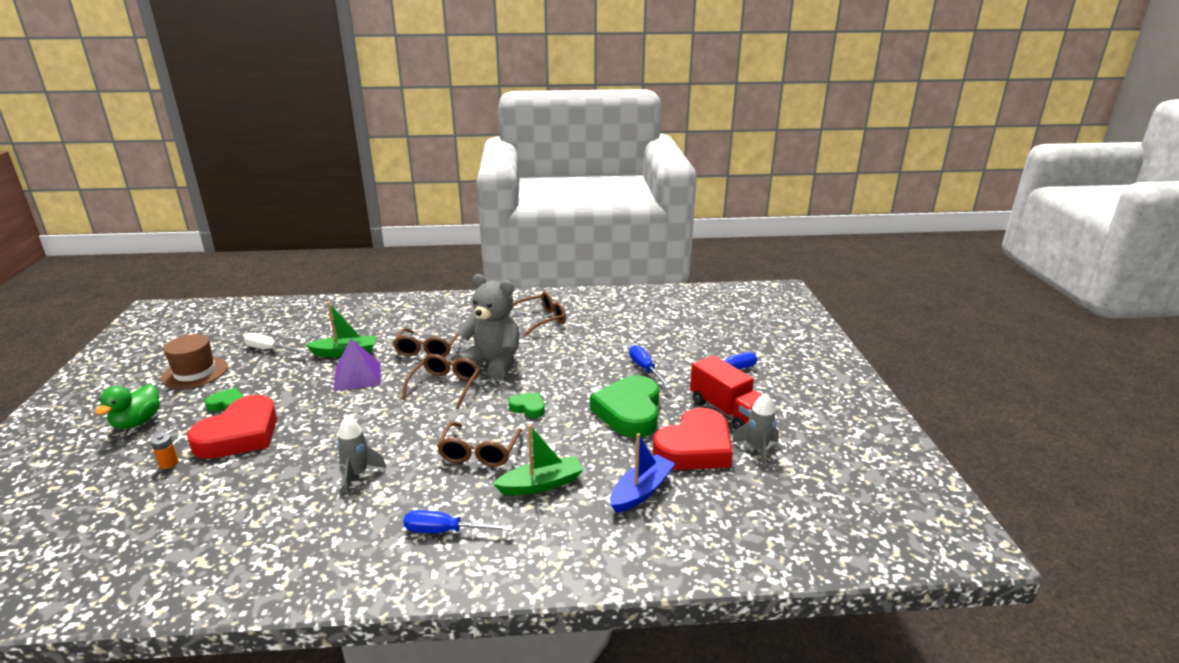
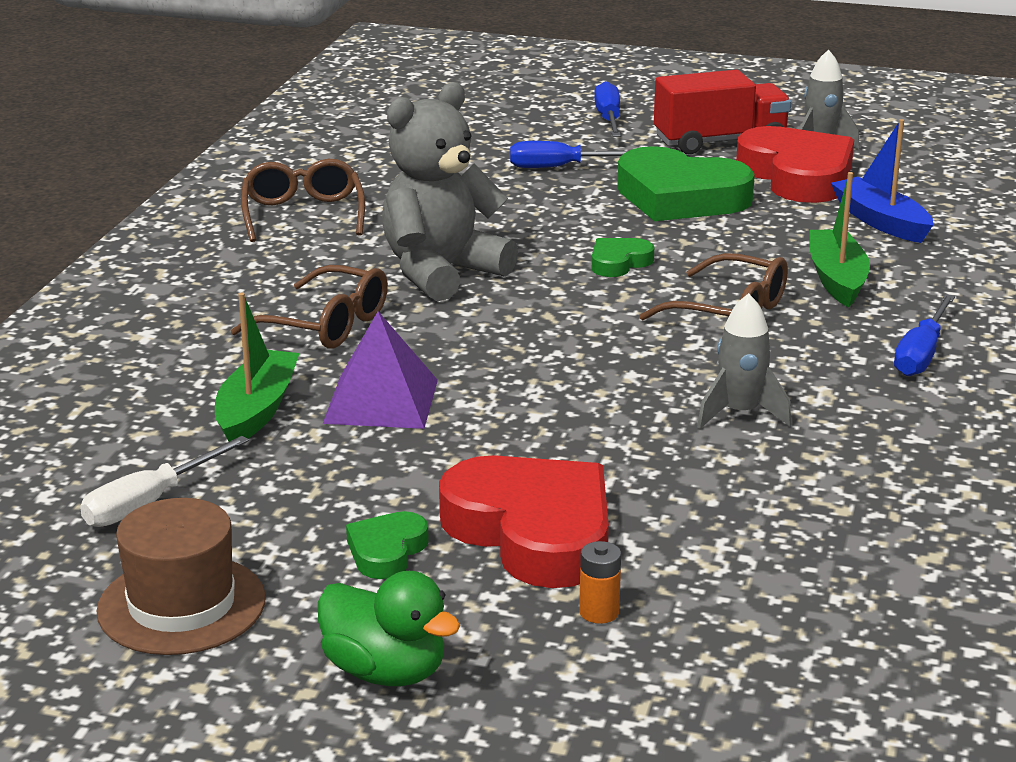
camera: 70 degrees left, 0 degrees up
(445, 386) = (492, 320): brown glasses -> none

